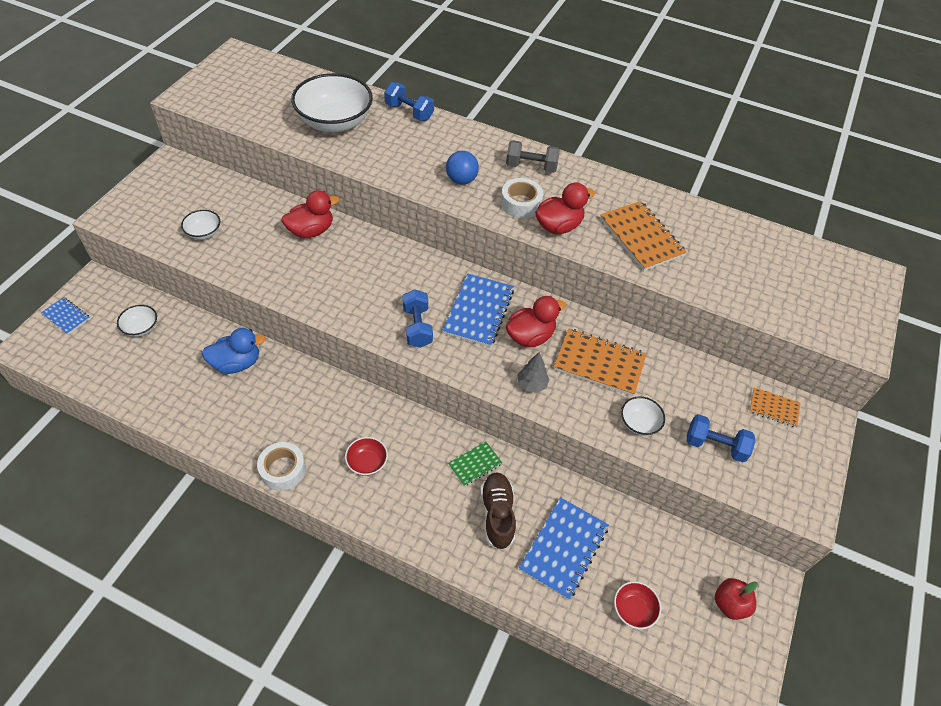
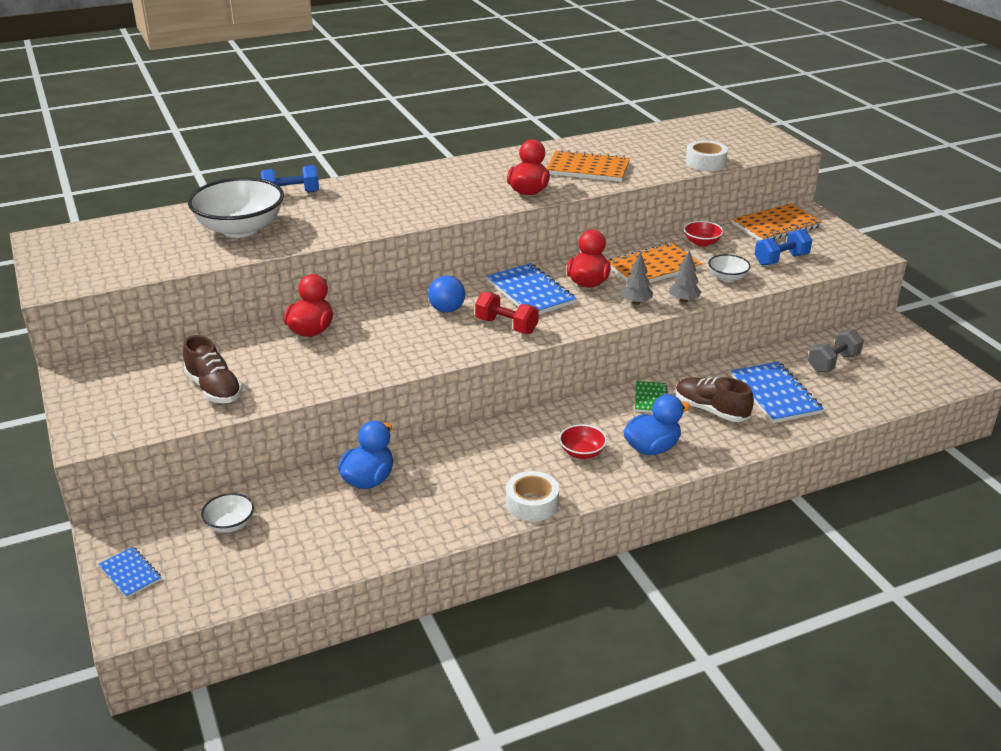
camera: 45 degrees left, 20 degrees down
(66, 316) = (130, 573): blue notebook -> blue notebook turned 60 degrees clockwise
(204, 233) = (214, 389): white bowl -> brown shoe
(411, 504) = (652, 448): none -> blue duck
(417, 327) = (506, 326): blue dumbbell -> red dumbbell
(461, 180) = (414, 206): blue ball -> blue ball (447, 310)
(520, 204) = (481, 195): white tape -> white tape (705, 162)
(531, 166) = (447, 174): grey dumbbell -> grey dumbbell (833, 363)
(568, 414) = (683, 300): none -> grey tree
(633, 610) = (858, 390): red bowl -> red bowl (702, 242)
(729, 604) = (891, 349): red apple -> none
(773, 408) = (776, 225): orange notebook -> orange notebook, size x1.80

